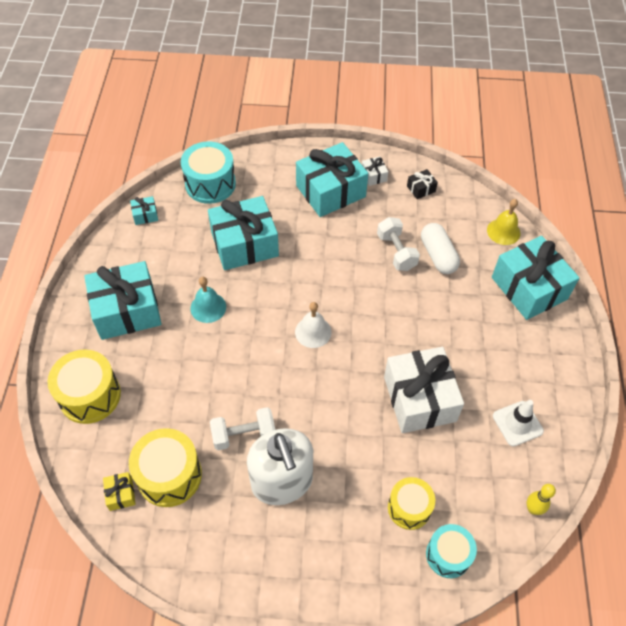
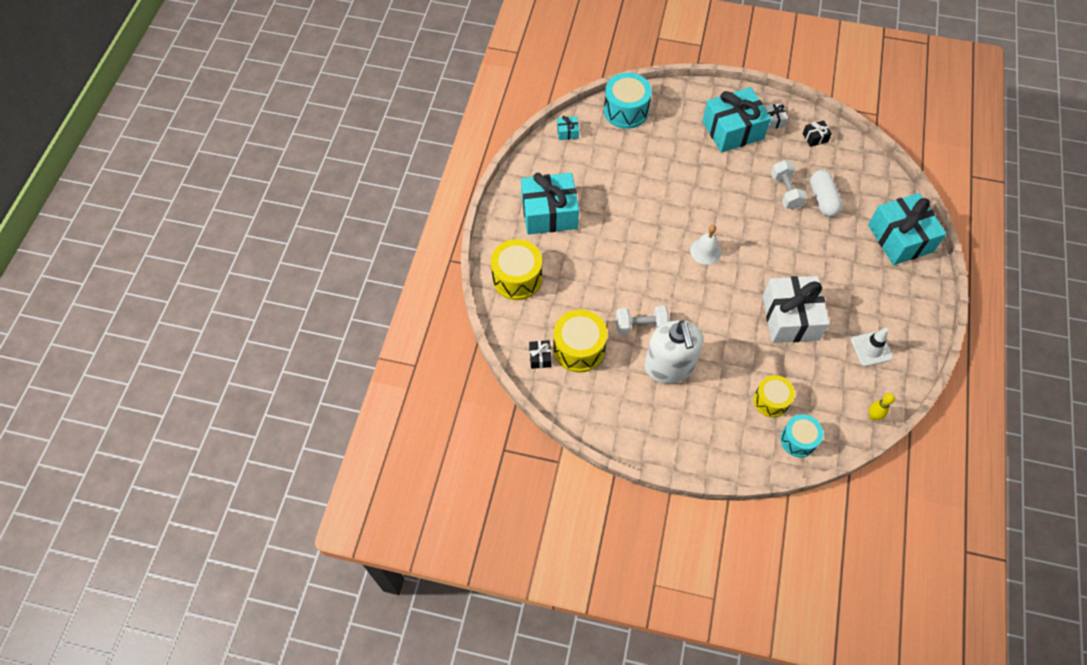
camera: 10 degrees right, 5 degrees up
(121, 494) = (540, 357): yellow gift -> black gift
(208, 307) = (617, 219): turquoise bell -> none
(244, 244) = (652, 168): turquoise gift -> none
(503, 231) = (885, 185): yellow bell -> none

